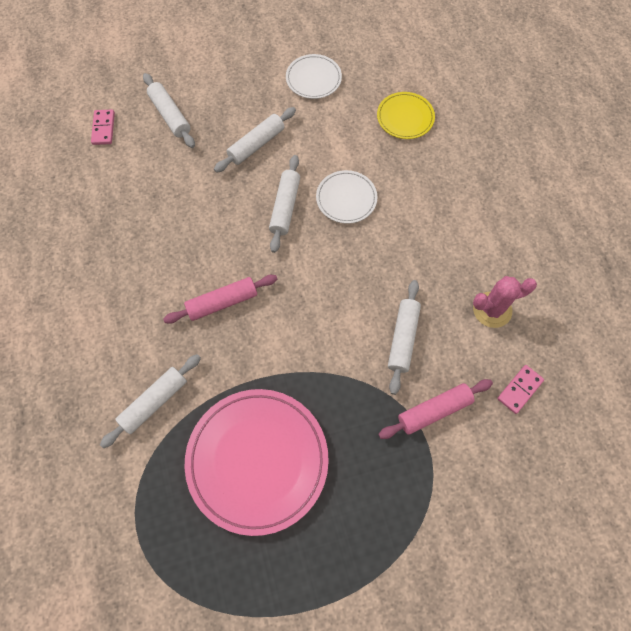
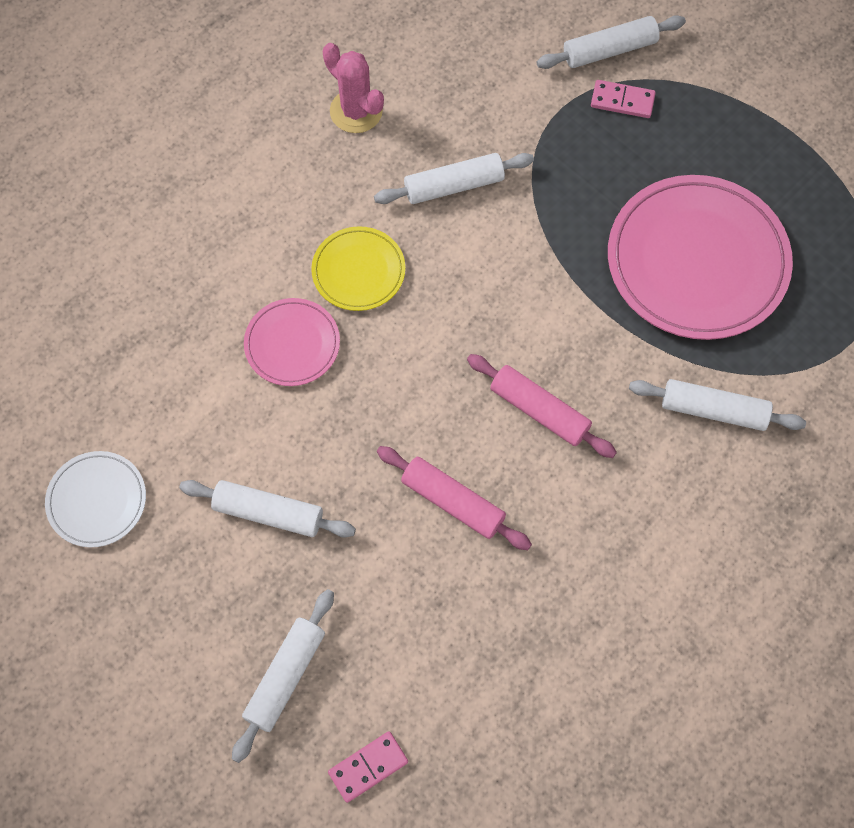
camera: 120 degrees left, 0 degrees up
(285, 207) = (352, 414): white rolling pin -> white rolling pin (609, 50)
(346, 198) = (292, 344): white plate -> pink plate
(405, 117) = (107, 336): yellow plate -> yellow plate (358, 271)
(434, 411) = (520, 117): pink rolling pin -> pink rolling pin (453, 502)
(519, 389) = (439, 48): pink domino -> pink domino (622, 101)

